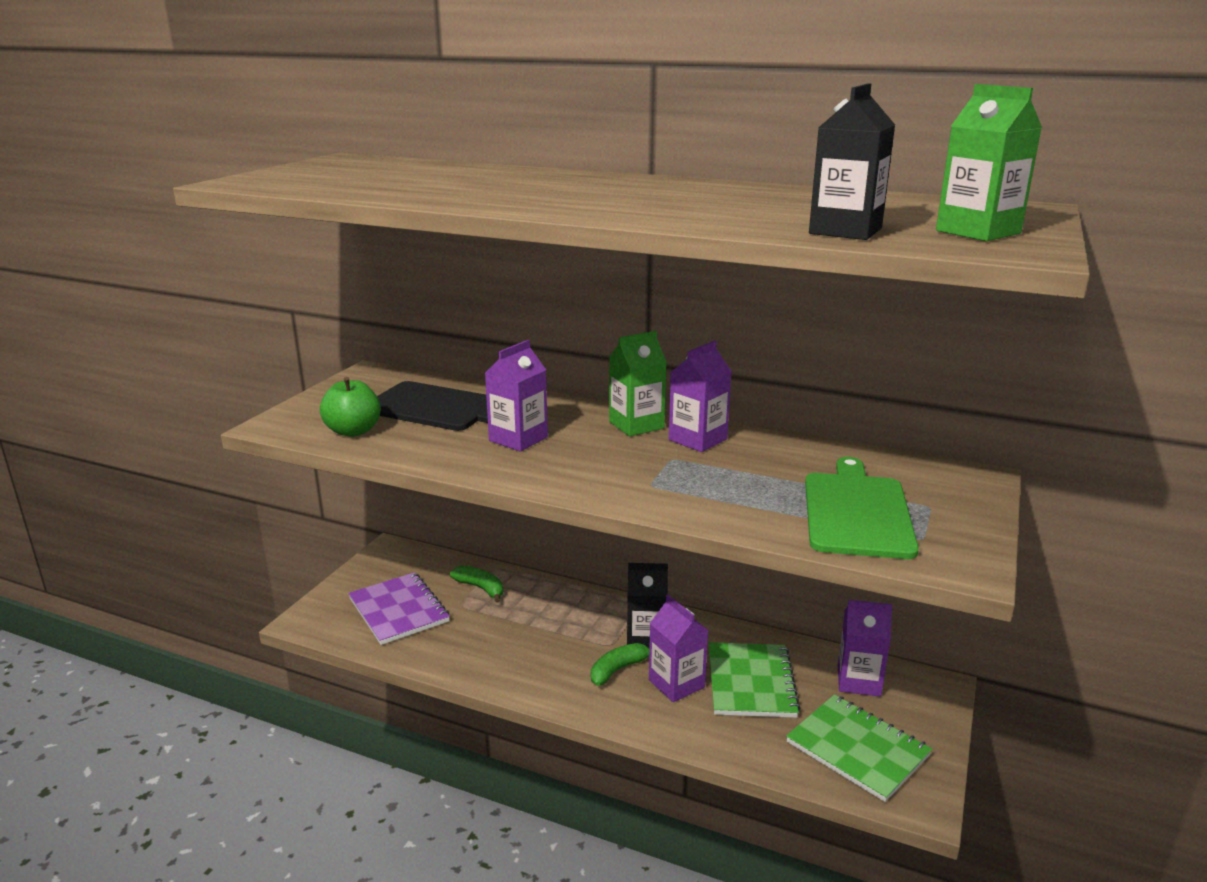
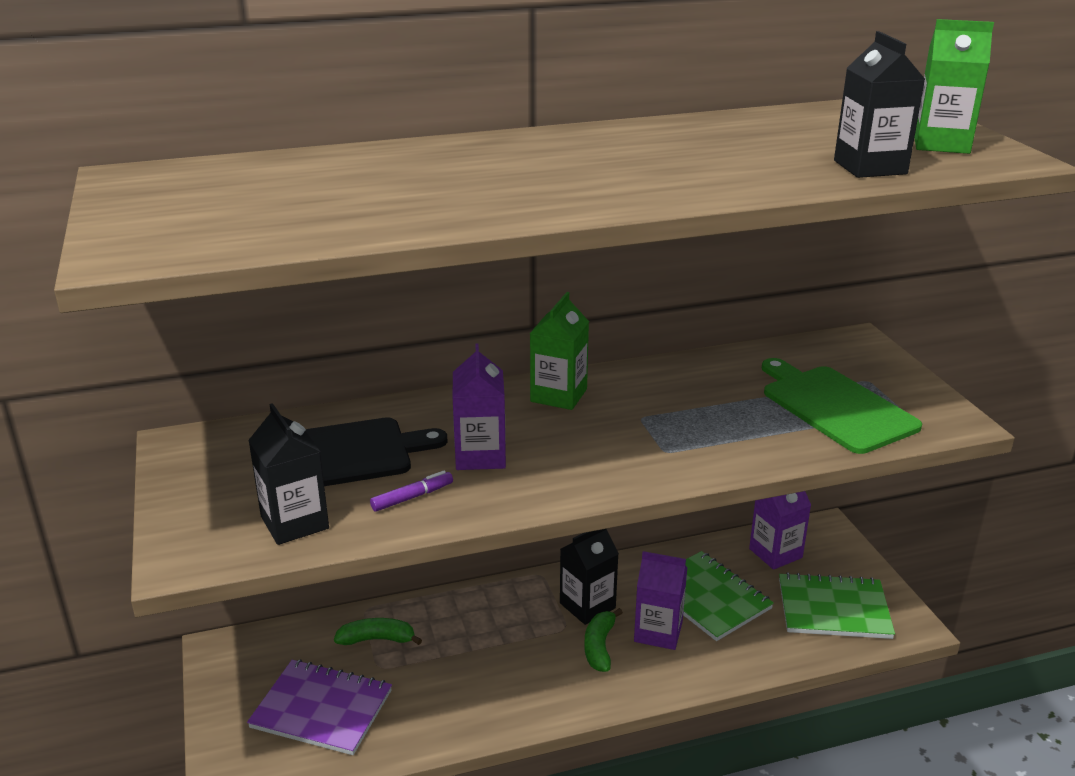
camera: 40 degrees left, 5 degrees up
(353, 431) = (294, 522): green apple -> black carton
(437, 444) = (412, 497): none -> purple marker
(697, 439) = (630, 389): purple carton -> none

